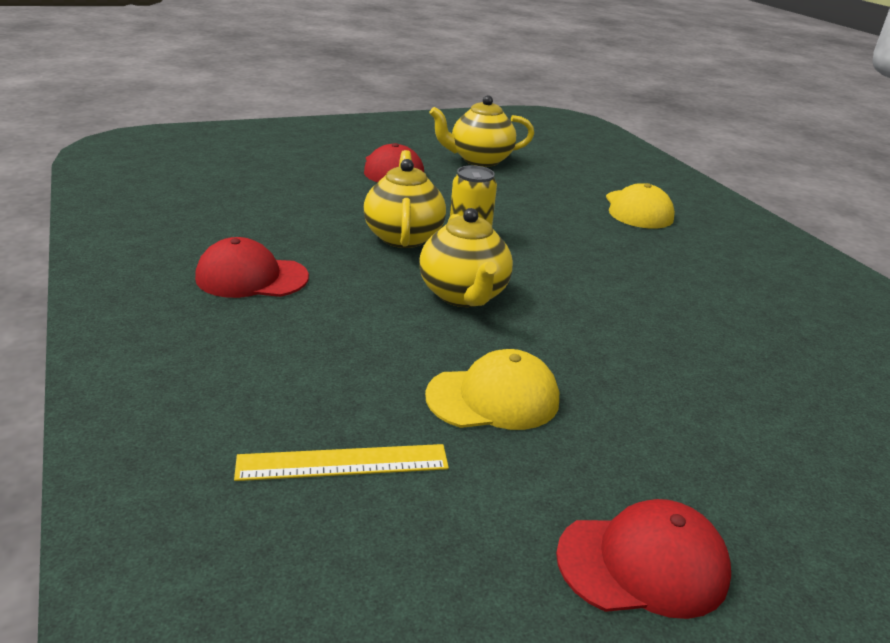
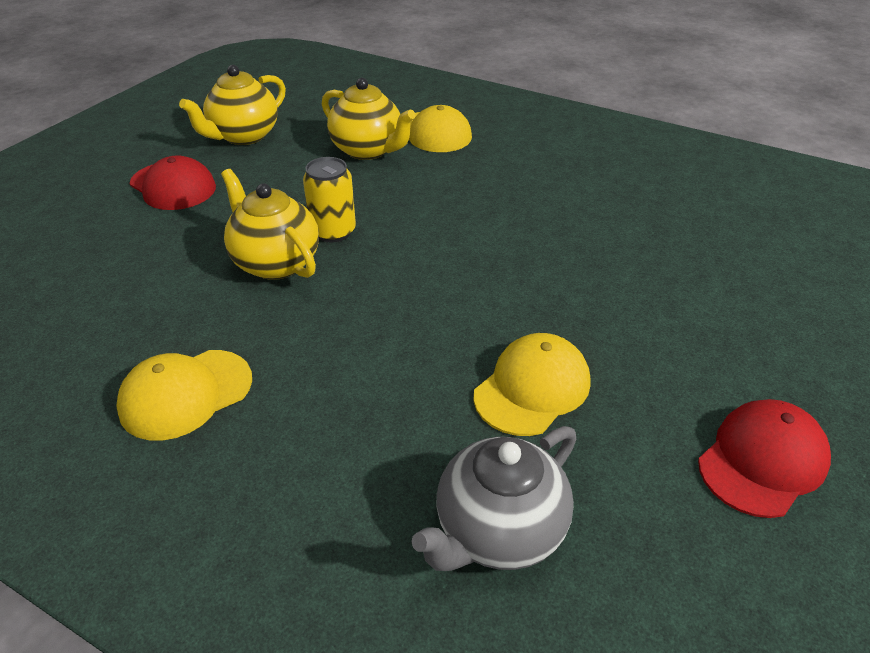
camera: 35 degrees left, 10 degrees up
(251, 277) = (186, 394): red cap -> yellow cap
(343, 462) = (498, 531): yellow ruler -> grey teapot
(463, 295) = (399, 299): yellow teapot -> yellow teapot (368, 150)

